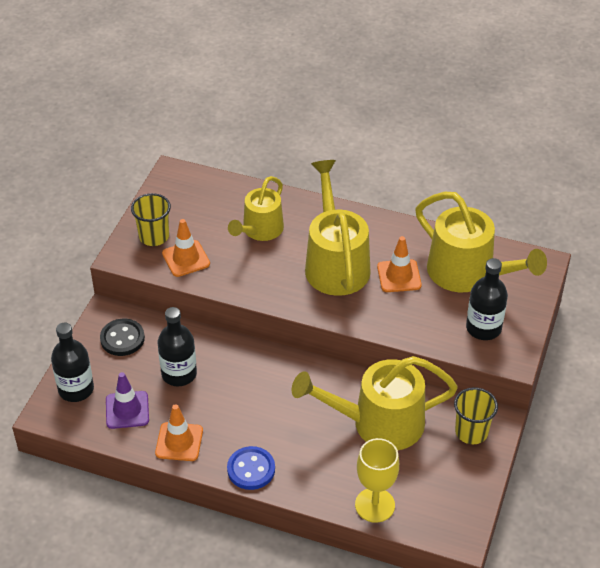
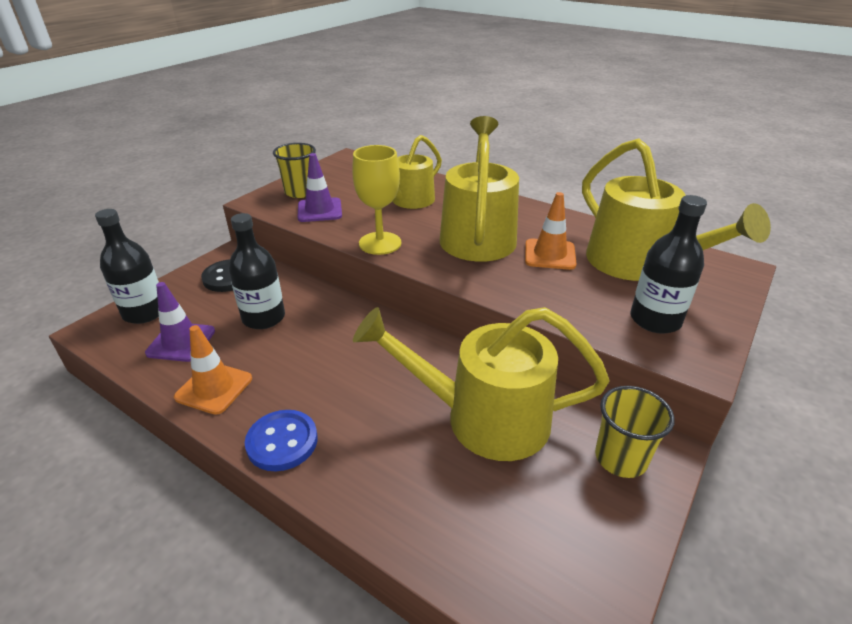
camera: 15 degrees right, 10 degrees down
(186, 259) = (319, 210): orange traffic cone -> purple traffic cone
(375, 505) = (440, 541): yellow goblet -> yellow goblet (380, 243)

